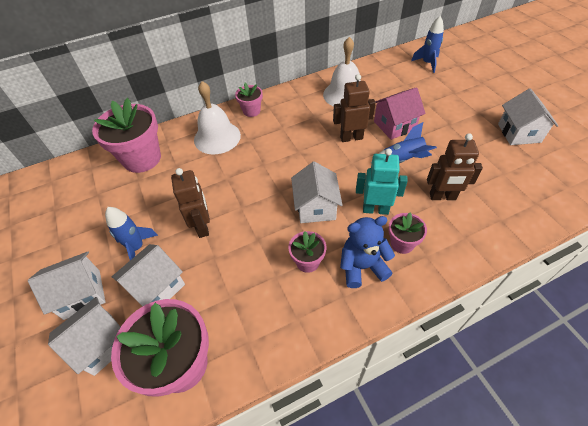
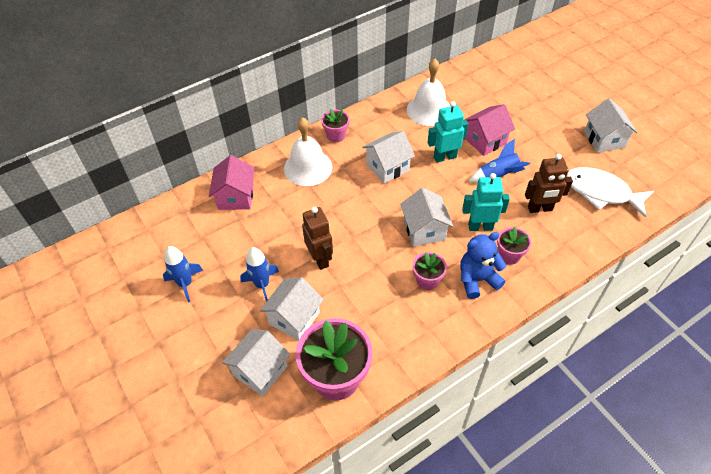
camera: 10 degrees left, 0 degrees up
(82, 294) = (224, 332): white house -> white house (387, 167)
(142, 158) = (236, 197): pink flower pot -> pink house
(351, 138) = (444, 157): brown robot -> turquoise robot
(427, 63) = (508, 68): blue rocket -> blue rocket (185, 284)
(512, 186) = (601, 192): none -> white fish

